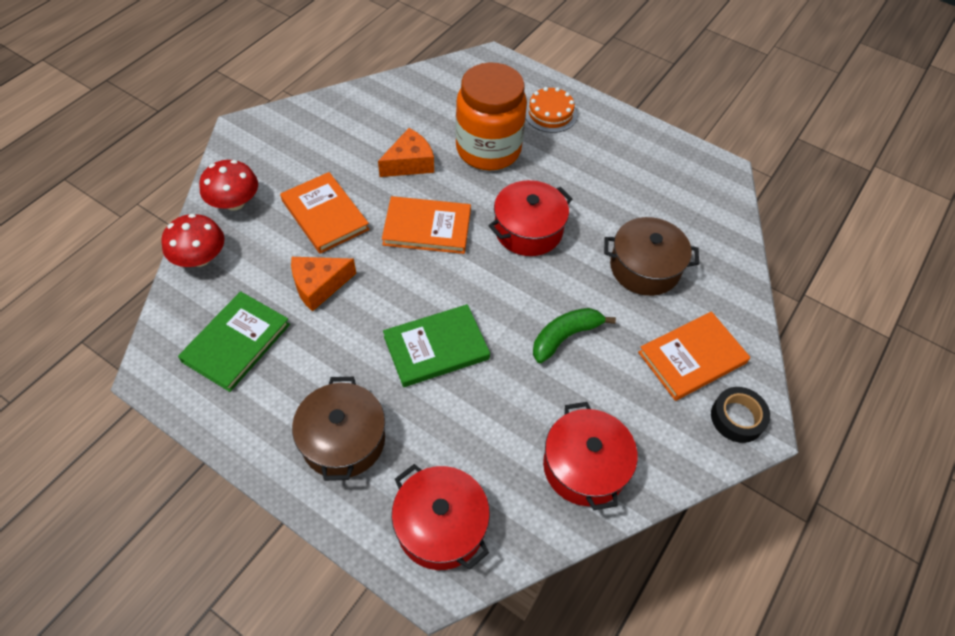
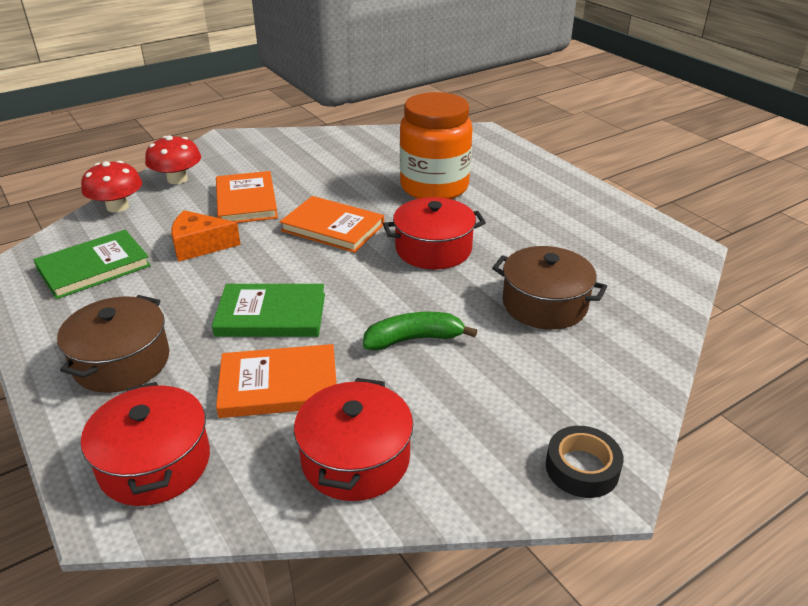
camera: 25 degrees right, 20 degrees down
(409, 163) = (351, 183): orange cheese -> none
(550, 114) = (515, 174): orange cake -> none
(692, 357) = (555, 394): orange book -> orange book (279, 385)

